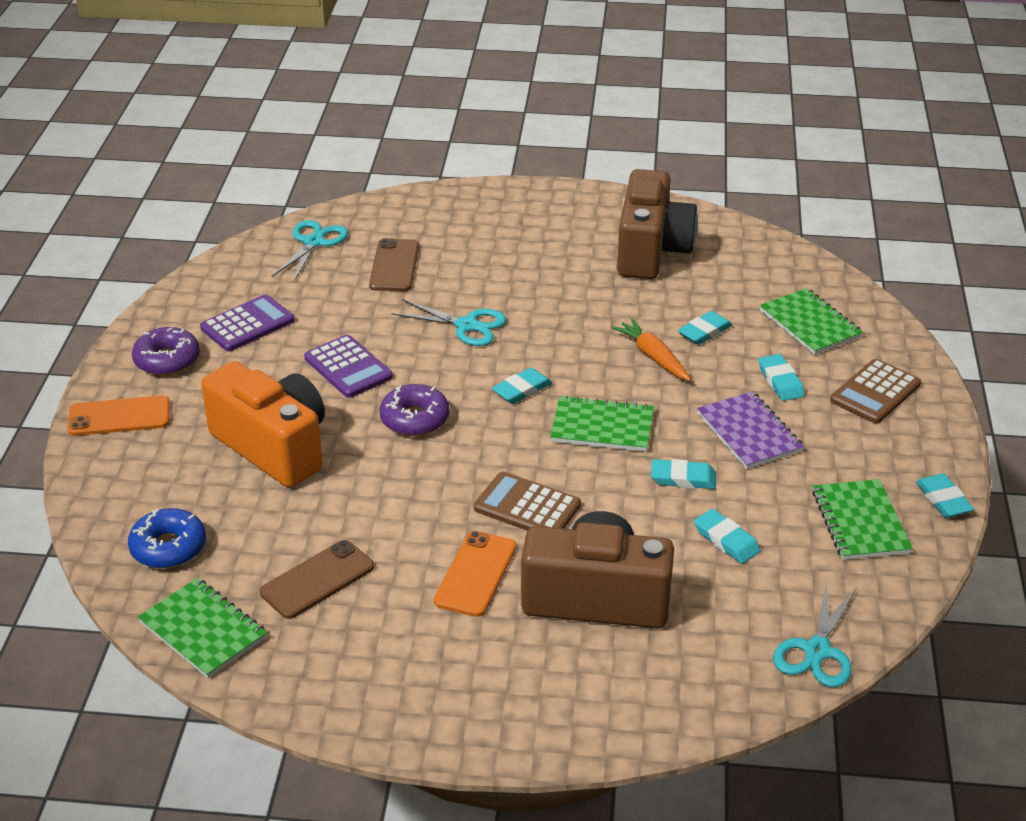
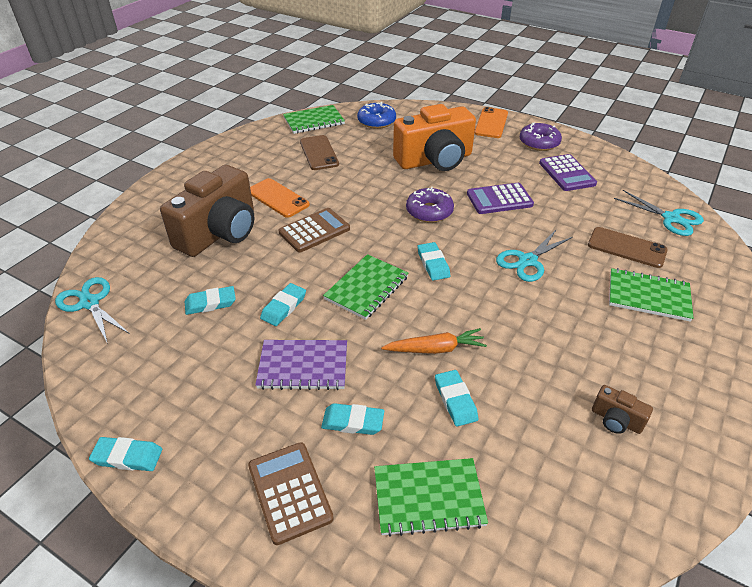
camera: 115 degrees right, 5 degrees up
(651, 250) = (616, 420): brown camera -> brown camera, size x0.41
(860, 522) = (158, 384): green notebook -> green notebook (648, 296)

